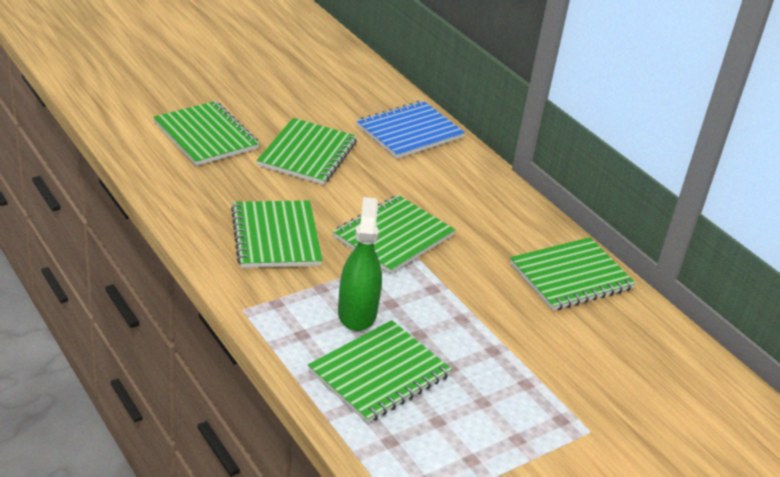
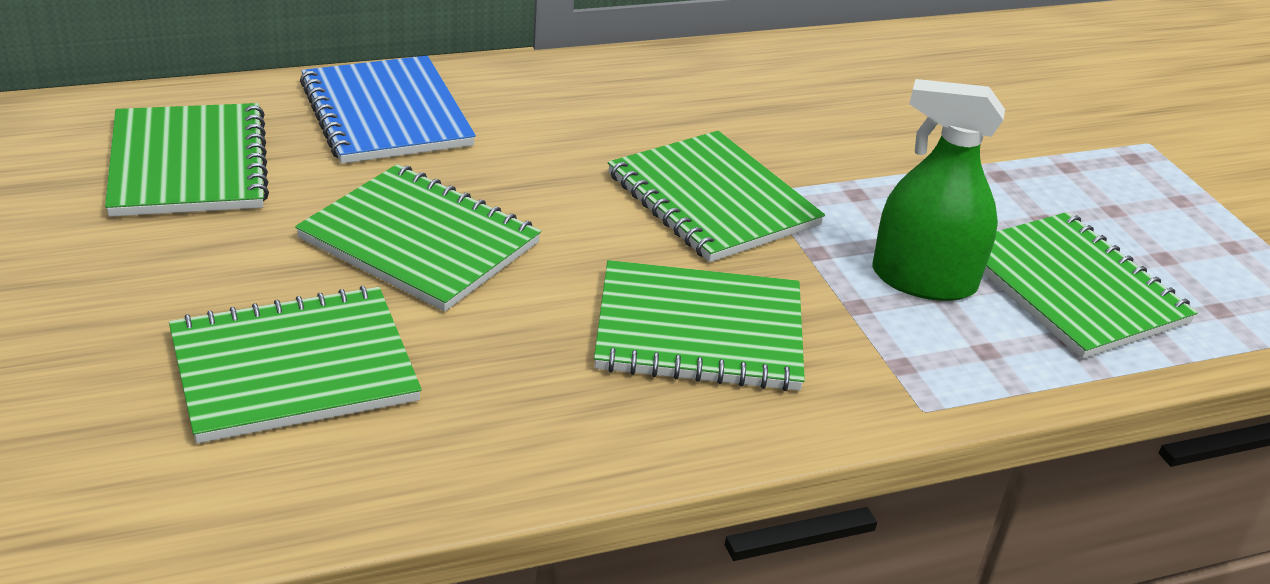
camera: 75 degrees left, 0 degrees up
(571, 276) = (825, 72): green notebook -> green notebook (189, 164)

